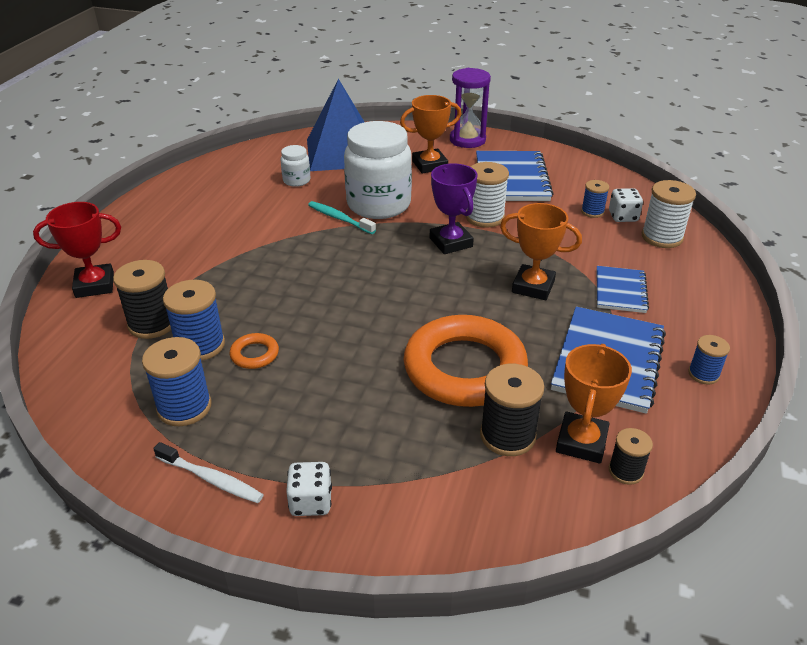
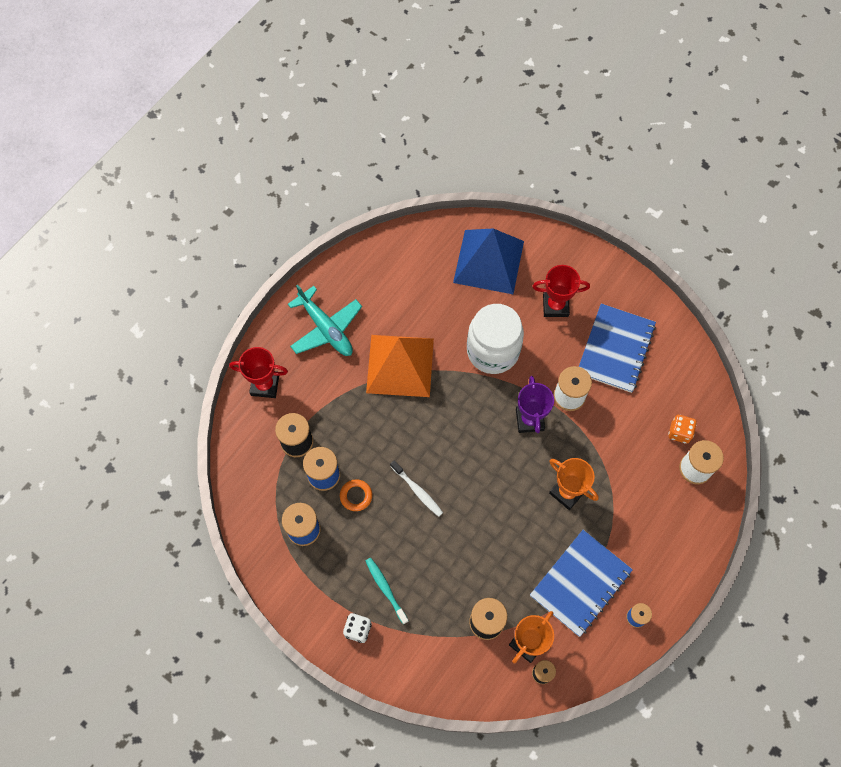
camera: 20 degrees right, 30 degrees up
(168, 227) = (326, 328): none -> turquoise plane
(211, 479) = (308, 593): white toothbrush -> white toothbrush (417, 491)
(272, 235) = (400, 365): none -> orange pyramid
(296, 180) = (438, 294): white jar -> none
(339, 218) = (456, 360): turquoise toothbrush -> turquoise toothbrush (385, 589)
(429, 165) = (555, 306): orange trophy -> red trophy
(464, 368) = (484, 556): orange ring -> none
(467, 140) = (604, 275): purple hourglass -> none
(592, 212) = (658, 417): blue spool -> none
(620, 291) = (627, 518): blue notebook -> none
(623, 217) = (679, 432): white dice -> orange dice

